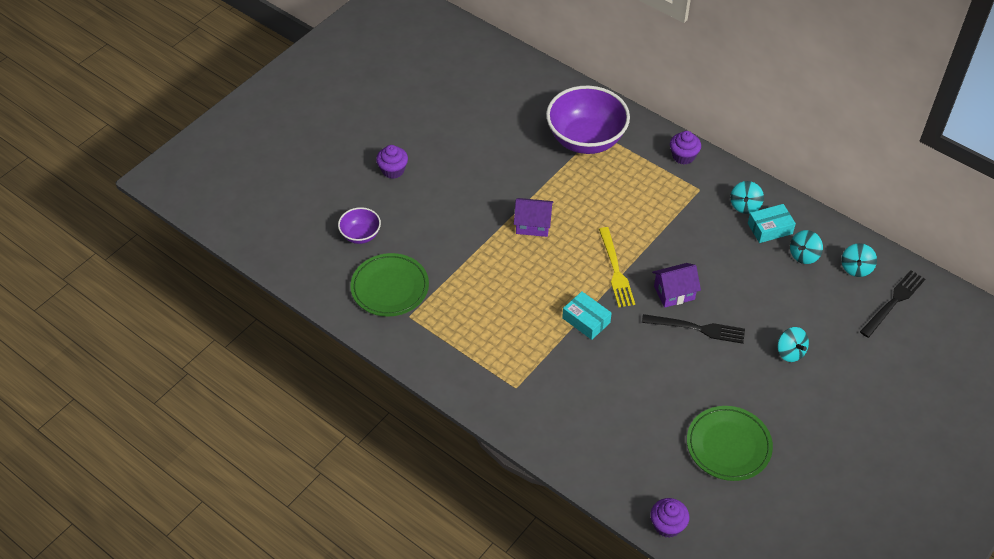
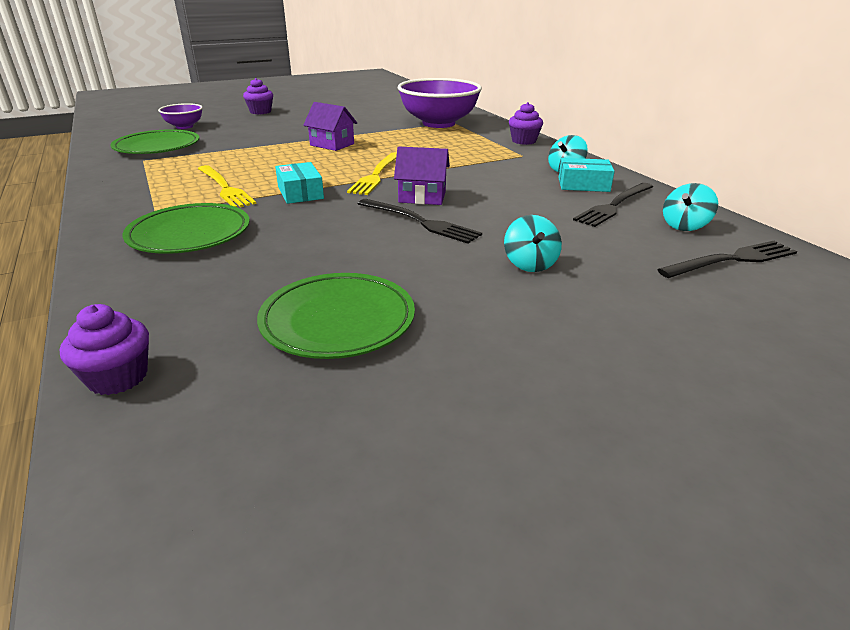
camera: 25 degrees right, 20 degrees down
(525, 335) = (225, 188): none -> yellow fork
(569, 403) = (190, 234): none -> green plate
(804, 255) = (614, 205): turquoise spinning top -> black fork

